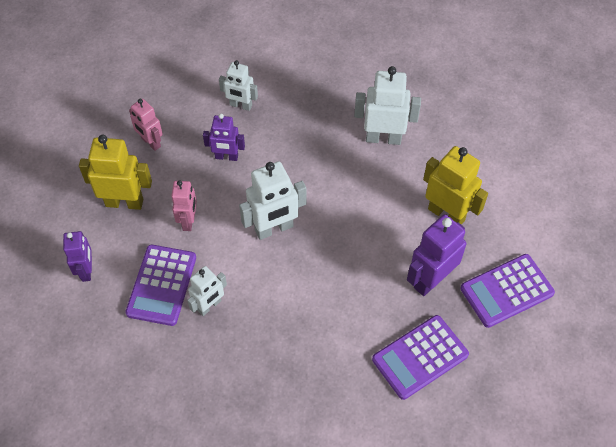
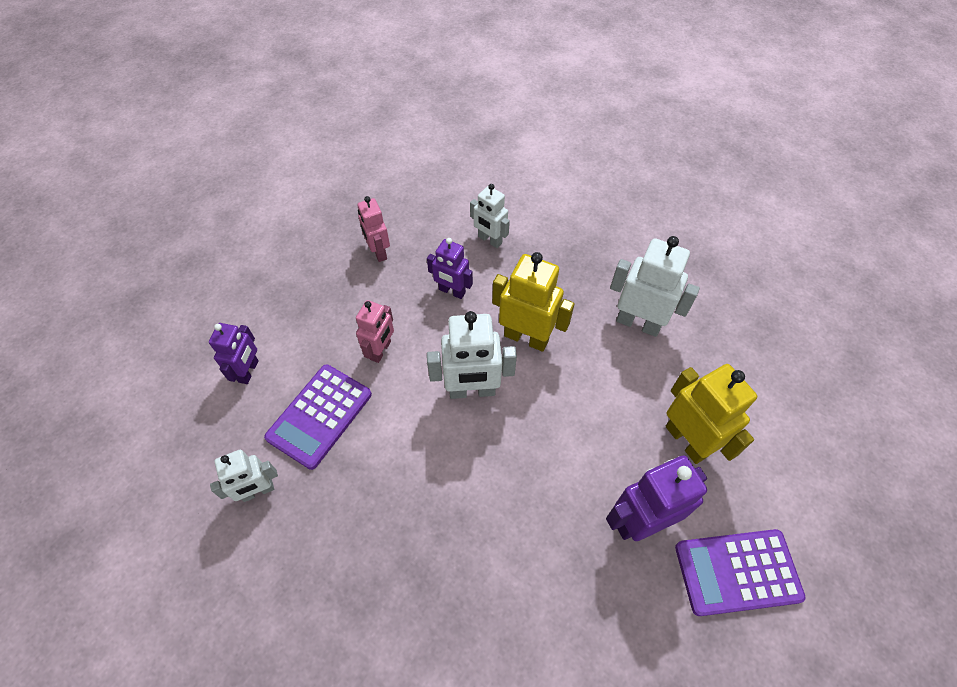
camera: 20 degrees right, 0 degrees up
(124, 202) = (323, 308): yellow robot -> yellow robot (526, 337)
(209, 306) = (361, 460): white robot -> white robot (258, 491)
(420, 357) = (592, 624): purple calculator -> none

